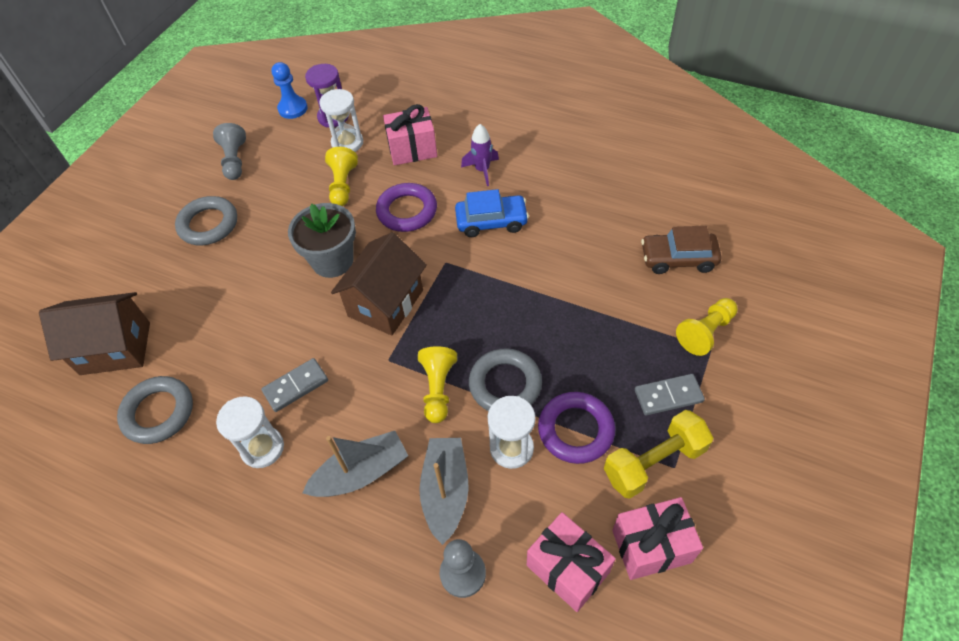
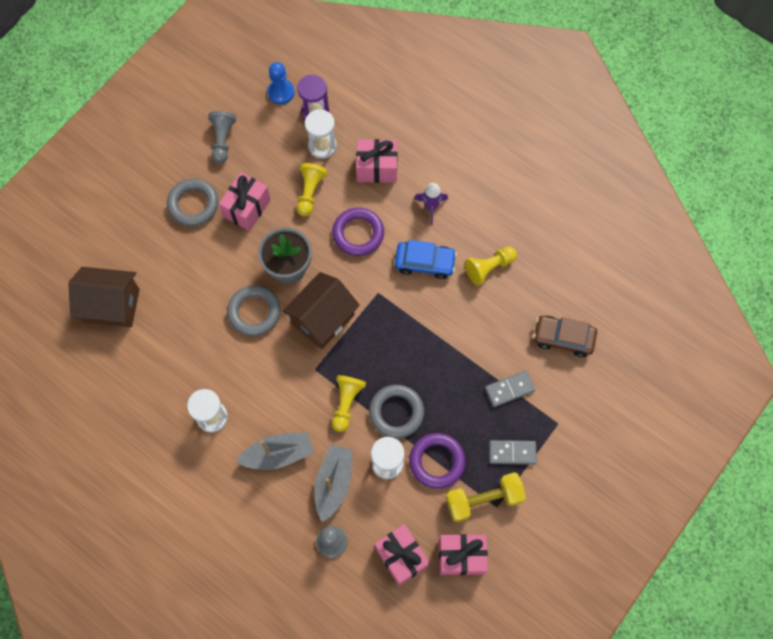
camera: 10 degrees right, 15 degrees up
(158, 412) = (140, 369): grey ring -> grey ring (254, 312)
(272, 215) = (247, 208): none -> pink gift
(296, 386) = (243, 373): grey domino -> grey domino (509, 389)
(705, 332) = (559, 408): yellow pawn -> yellow pawn (489, 268)

